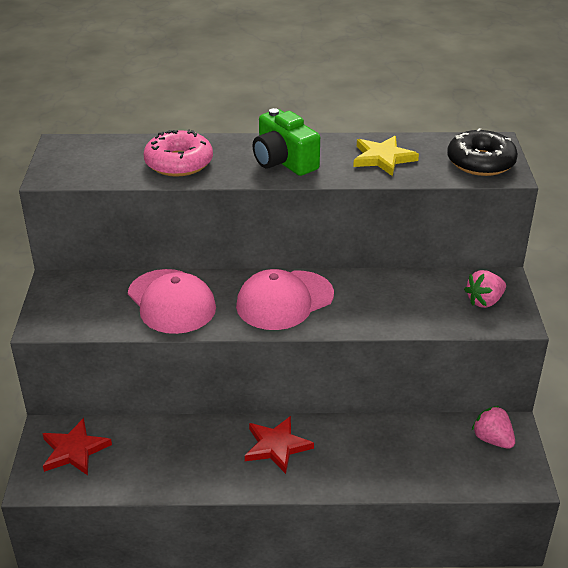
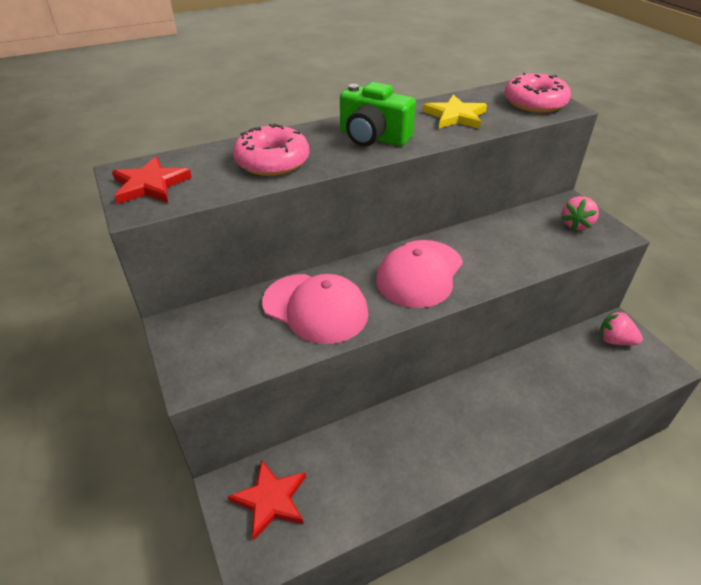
camera: 25 degrees left, 5 degrees up
(276, 446) = (459, 414): red star -> red star (150, 185)
(480, 162) = (534, 103): black donut -> pink donut

